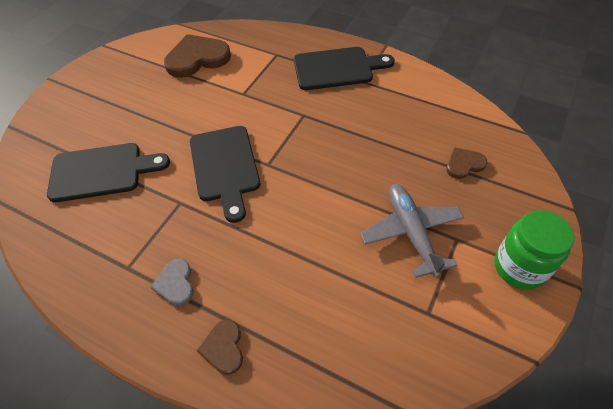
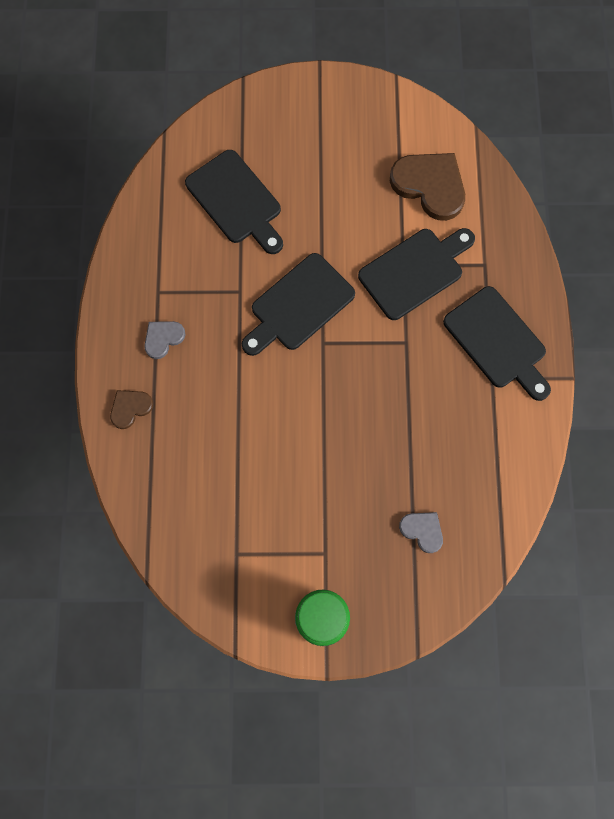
camera: 60 degrees right, 20 degrees up
(253, 89) = (415, 271): none -> black cutting board
(411, 232) = (311, 509): grey plane -> none
(464, 164) = (422, 530): brown heart -> grey heart

